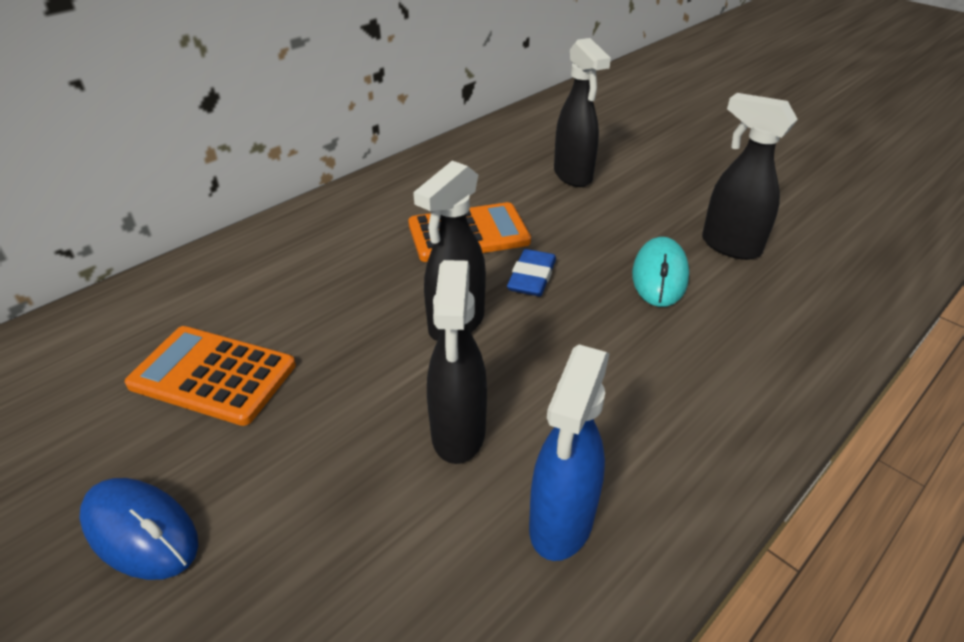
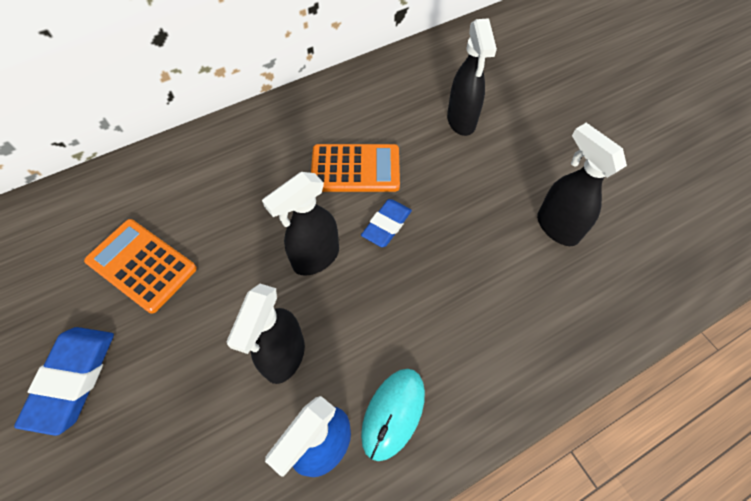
camera: 15 degrees right, 20 degrees up
(141, 531) = (73, 380): blue mouse -> blue eraser
(659, 276) = (485, 246): turquoise mouse -> turquoise mouse (393, 413)

